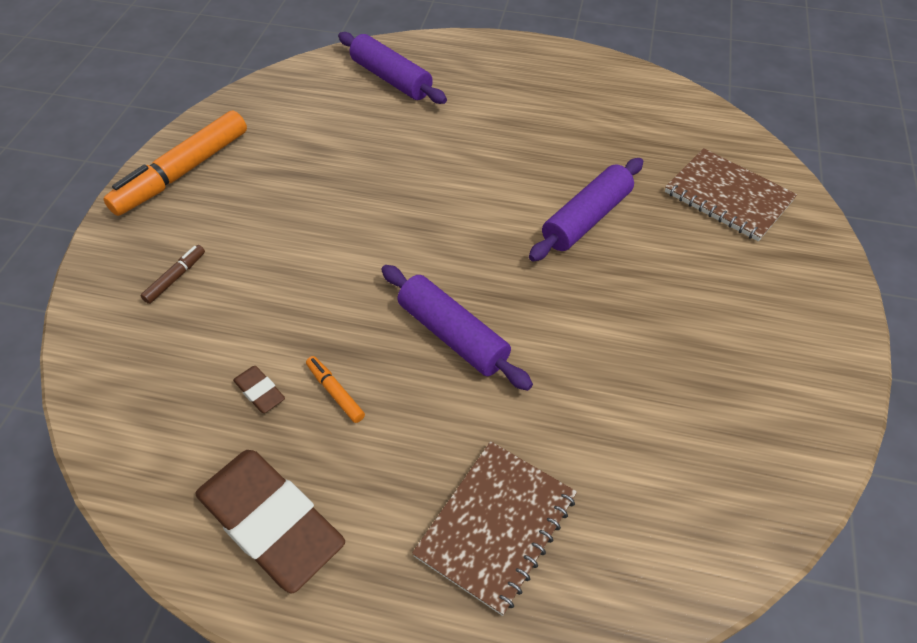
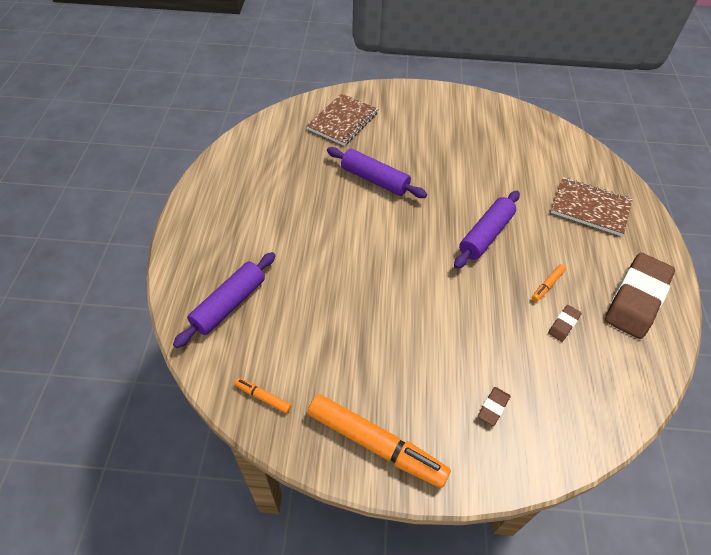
camera: 100 degrees left, 0 degrees up
(175, 278) = (493, 407): brown marker -> brown eraser
(270, 99) = (263, 397): none -> orange marker

